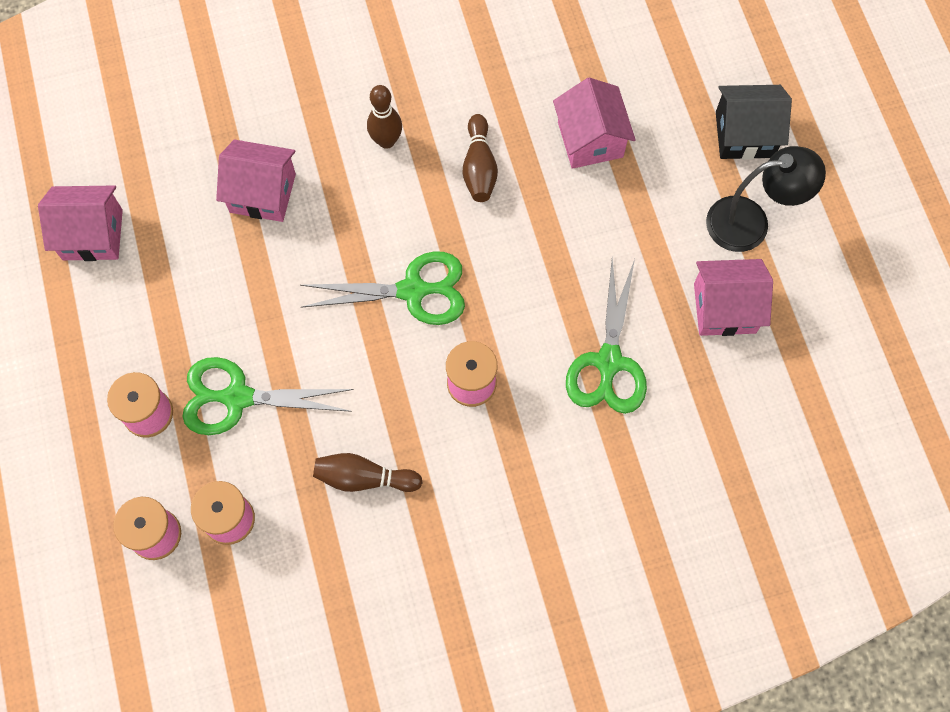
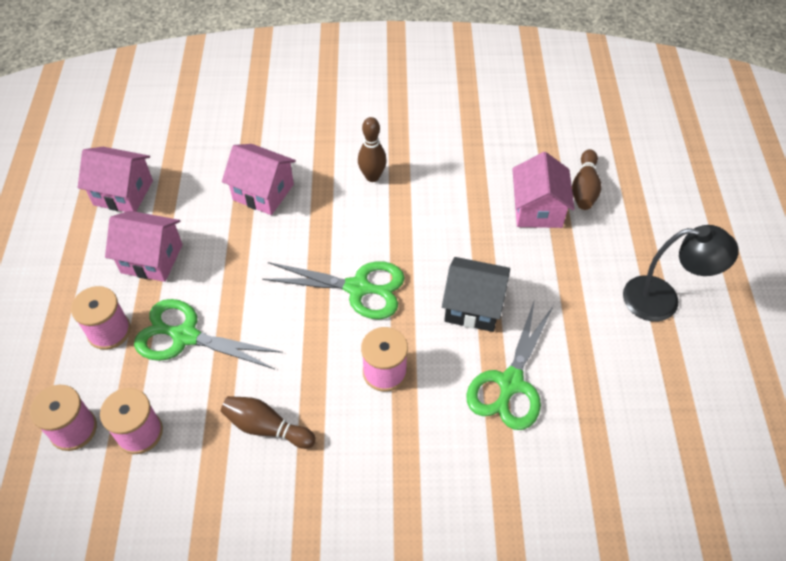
camera: 15 degrees right, 15 degrees down
(479, 167) = (441, 210): brown bowling pin -> brown bowling pin (584, 188)
(724, 308) = (625, 363): pink house -> pink house (151, 258)
(744, 134) = (670, 232): black house -> black house (473, 306)

